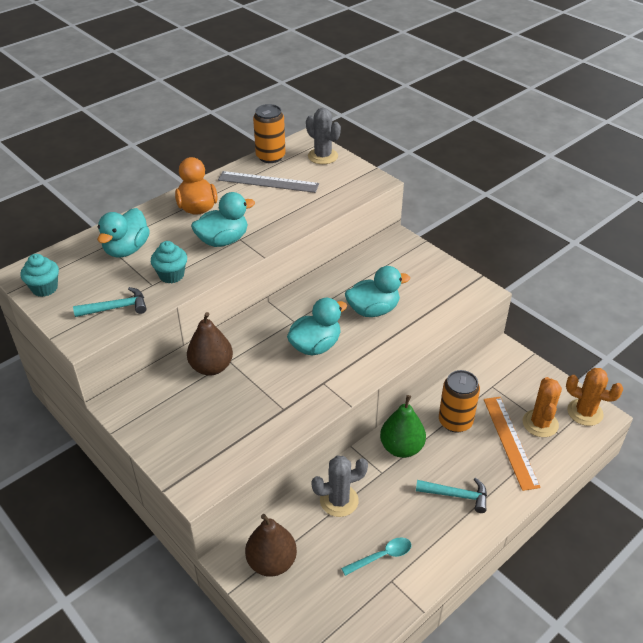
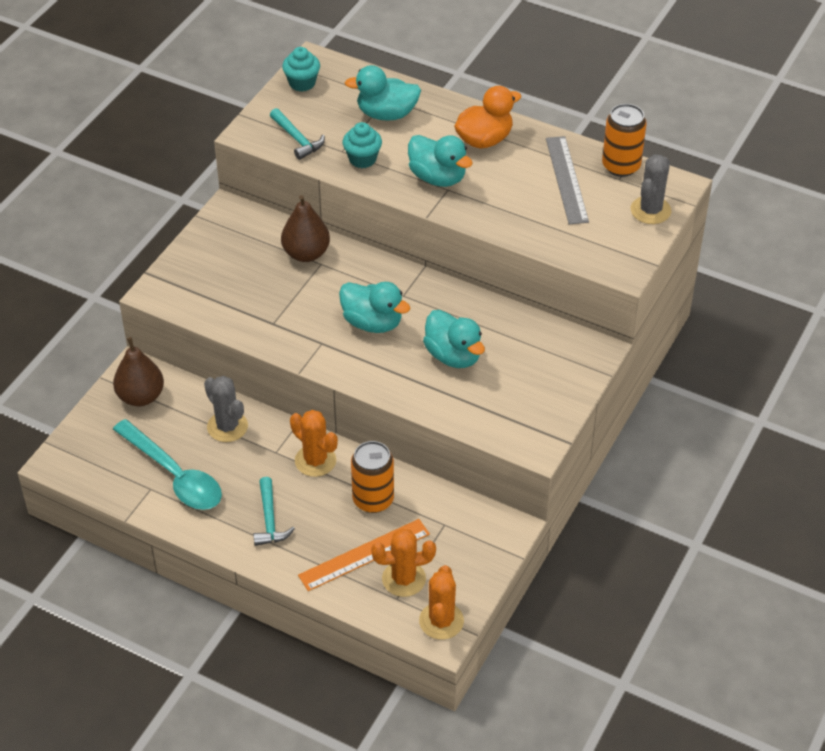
camera: 70 degrees right, 5 degrees up
(382, 556) = (174, 475): turquoise spoon -> turquoise spoon, size x2.00
(401, 448) = (315, 461): green pear -> orange cactus

